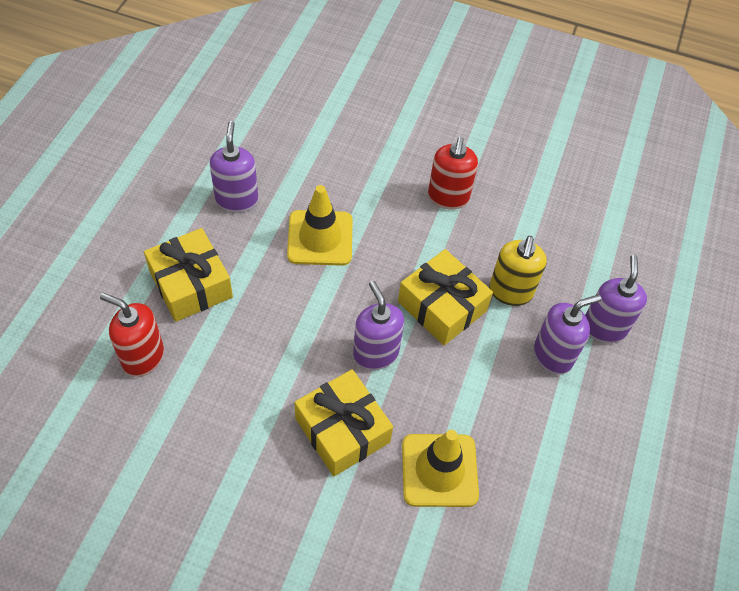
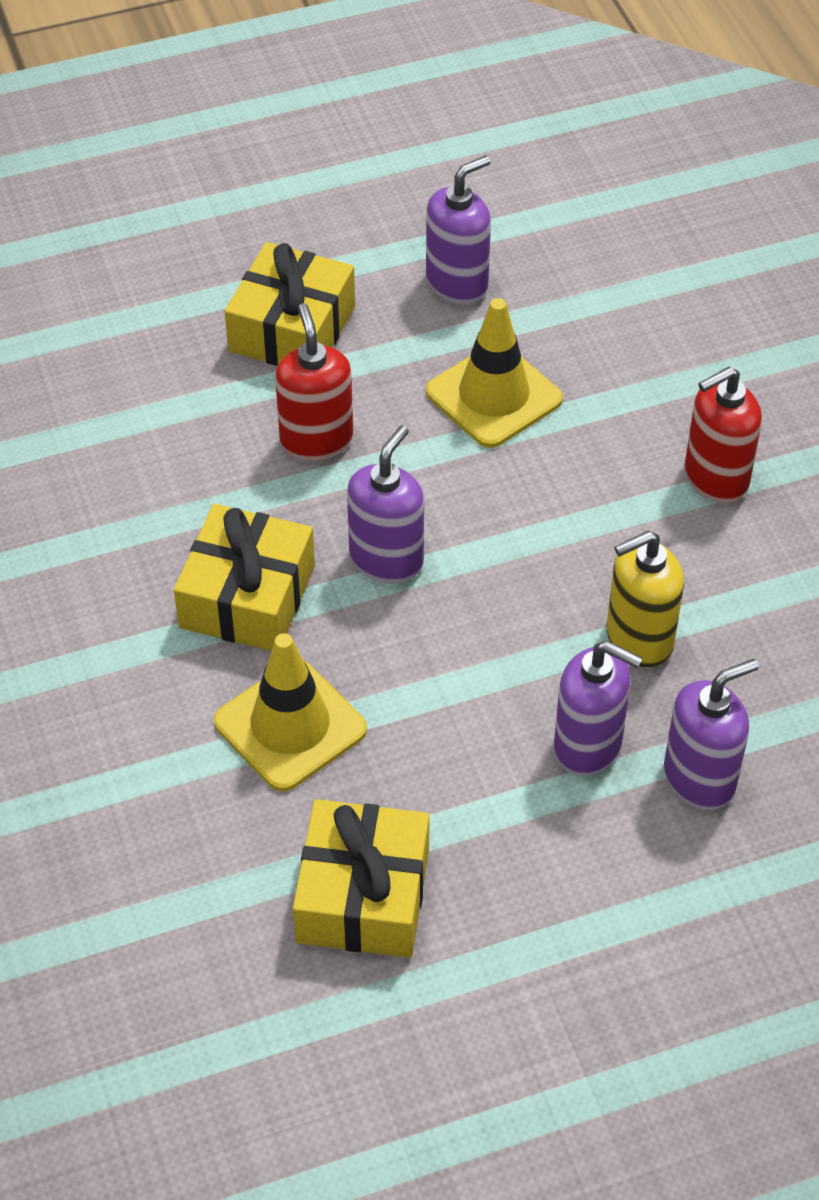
camera: 55 degrees right, 5 degrees down
(143, 357) = (154, 357): red soap dispenser -> red soap dispenser (316, 440)
(442, 306) = (531, 581): yellow gift -> yellow gift (363, 895)

